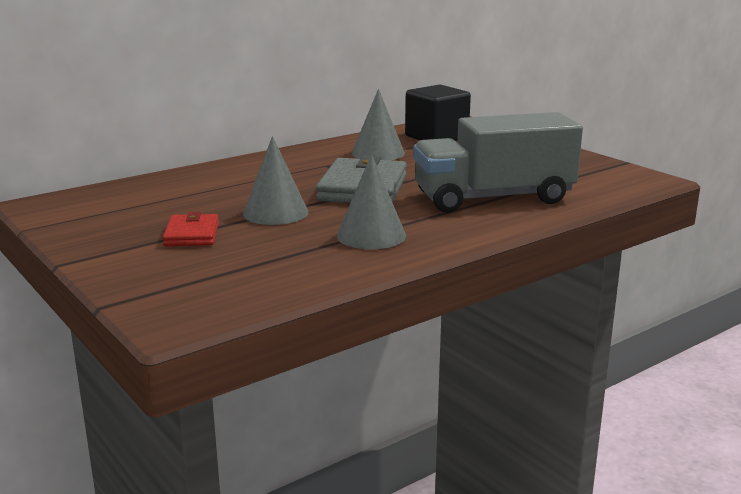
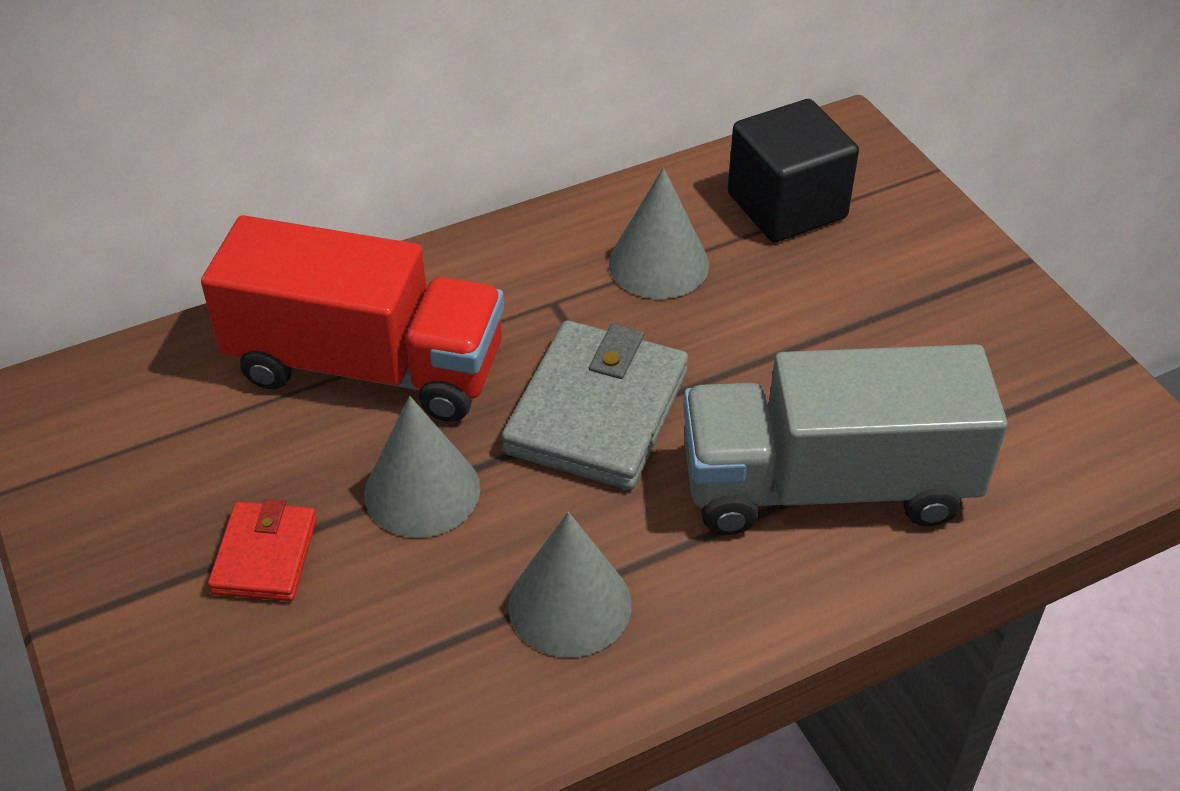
camera: 10 degrees right, 25 degrees up
(231, 184) = (366, 366): none -> red truck

